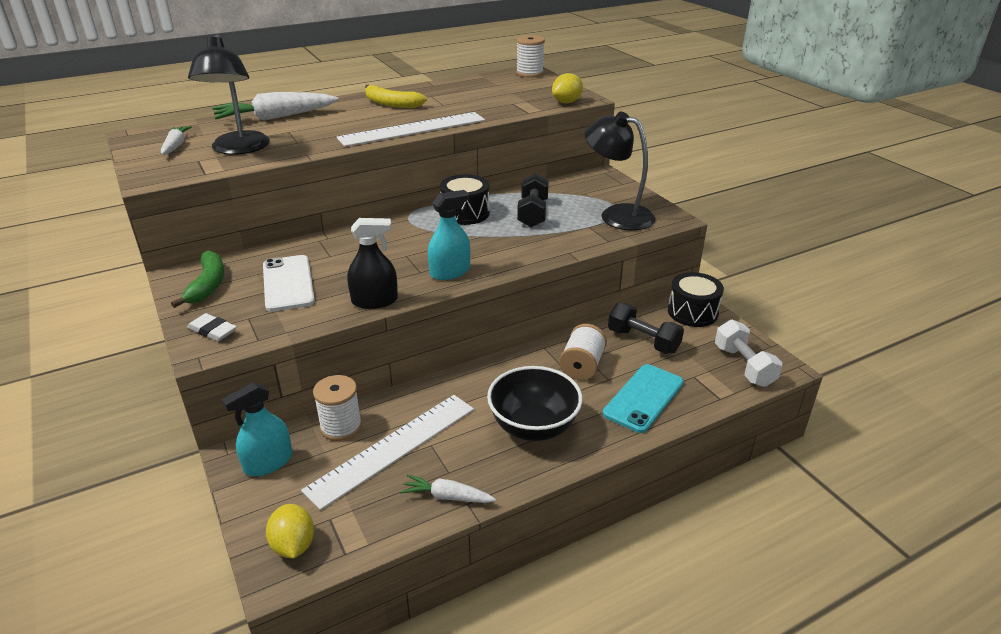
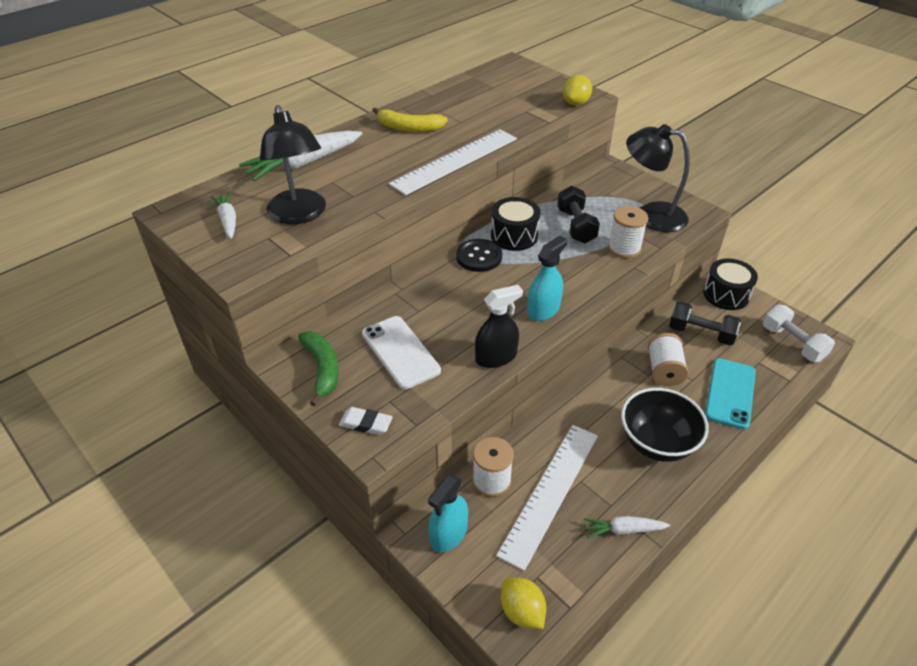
camera: 15 degrees left, 10 degrees up
(418, 224) = (479, 257): none -> black button
(529, 73) = (514, 66): white spool -> white spool (624, 248)

